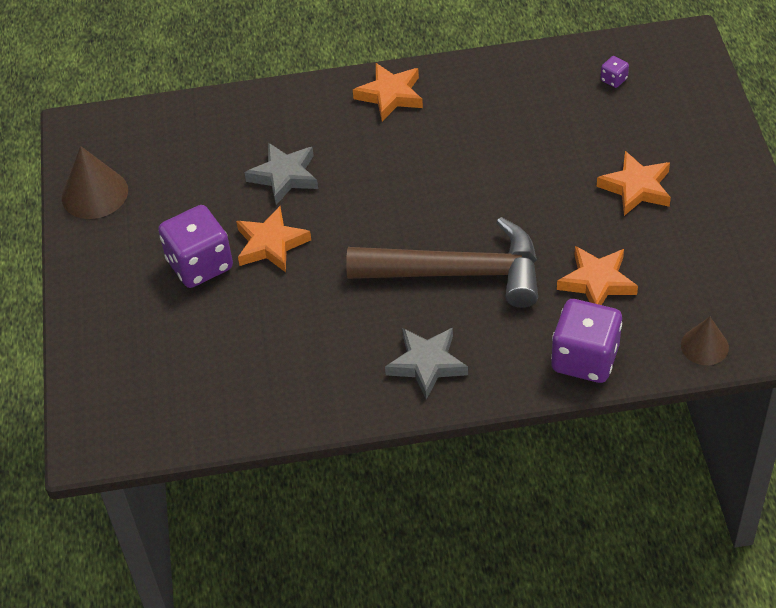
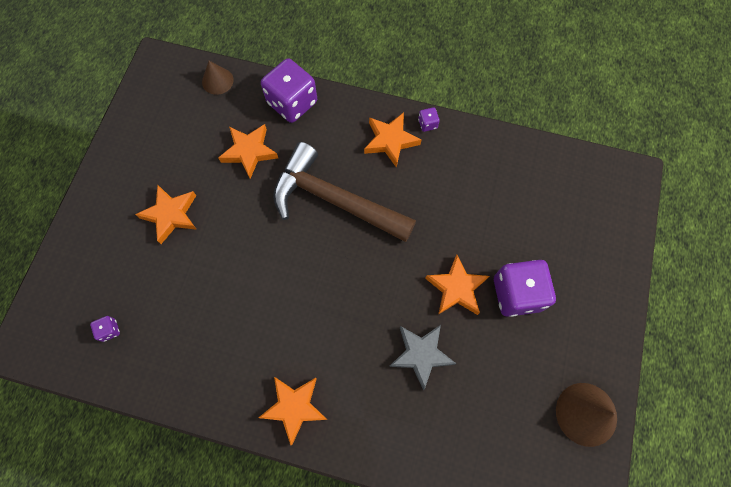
camera: 160 degrees left, 20 degrees up
(388, 404) = (427, 124): none -> purple dice
(427, 364) = (390, 141): grey star -> orange star

